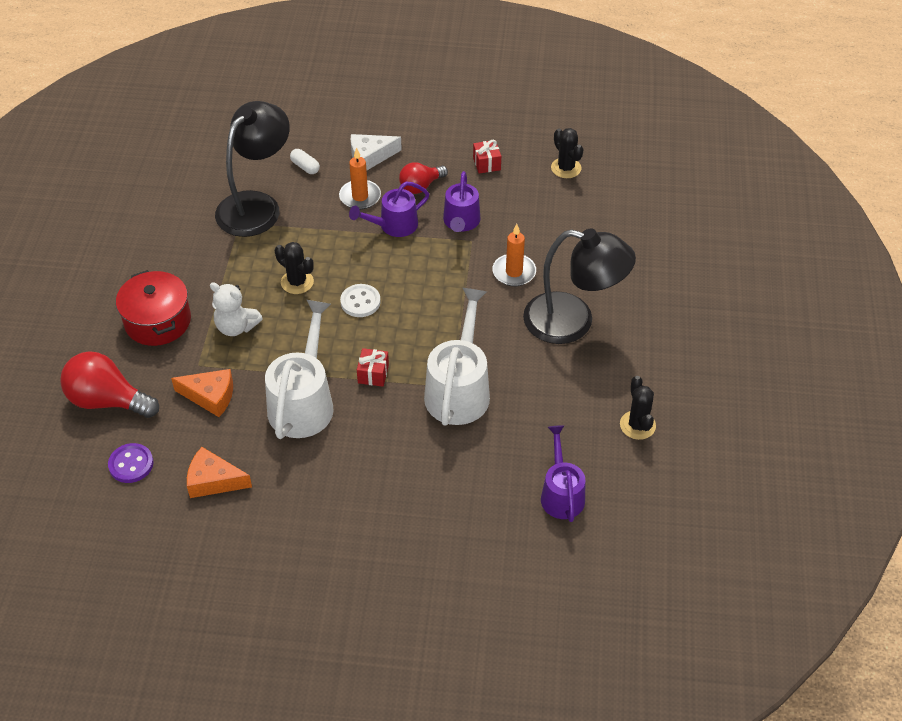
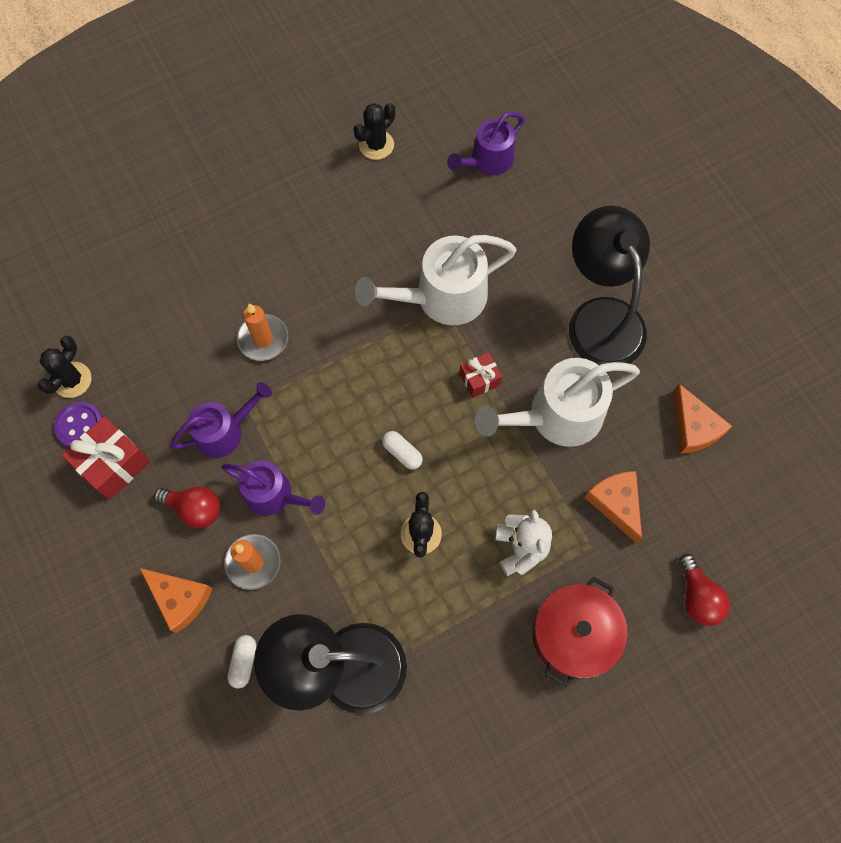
camera: 125 degrees left, 20 degrees up
(108, 401) = (697, 597): red light bulb -> red light bulb, size x0.63
(131, 464) = (738, 512): purple button -> purple button (80, 425)
(360, 302) = (402, 453): white button -> white capsule
(370, 157) = (180, 599): white cheese -> orange cheese
(486, 163) = (113, 464): red gift -> red gift, size x1.68
(573, 322) = (293, 253): black lamp -> black lamp (600, 317)

